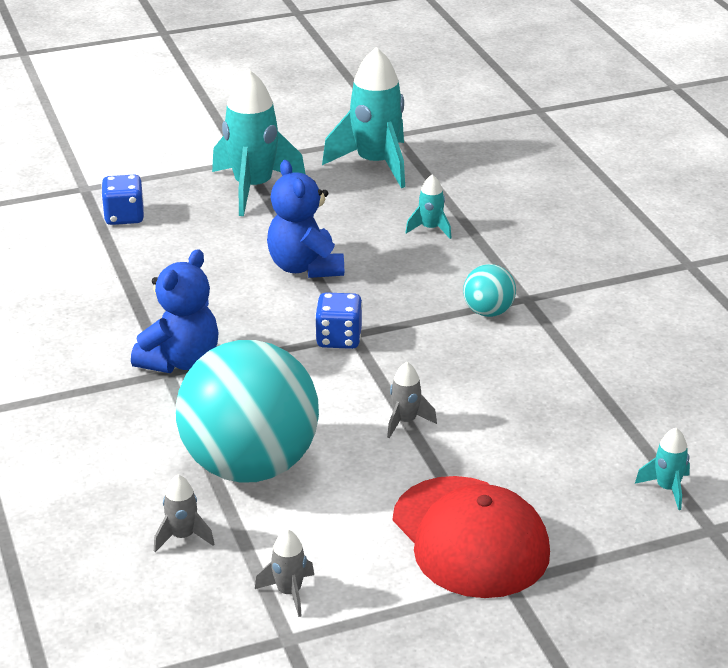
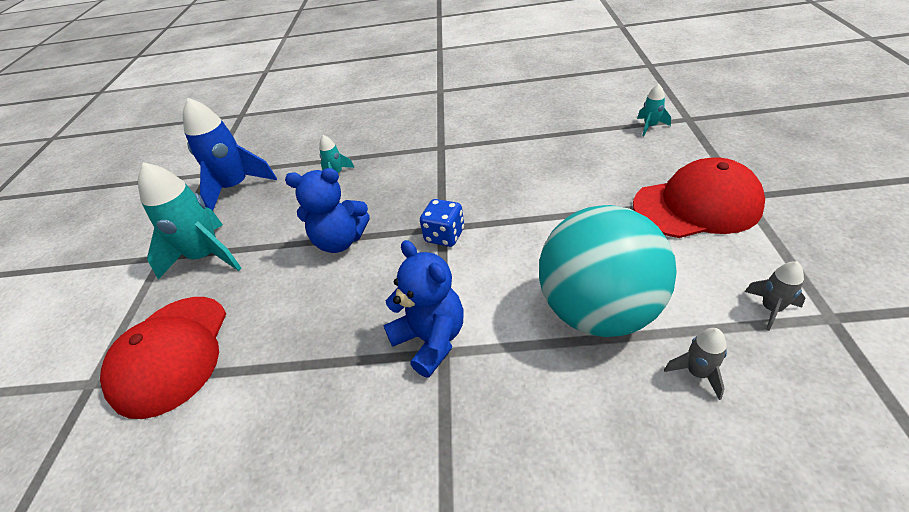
camera: 65 degrees left, 10 degrees up
(124, 217) = (171, 354): blue dice -> red cap
(375, 164) = (236, 187): turquoise rocket -> blue rocket
(405, 421) = (559, 216): grey rocket -> none
(488, 312) = (448, 163): turquoise ball -> none

